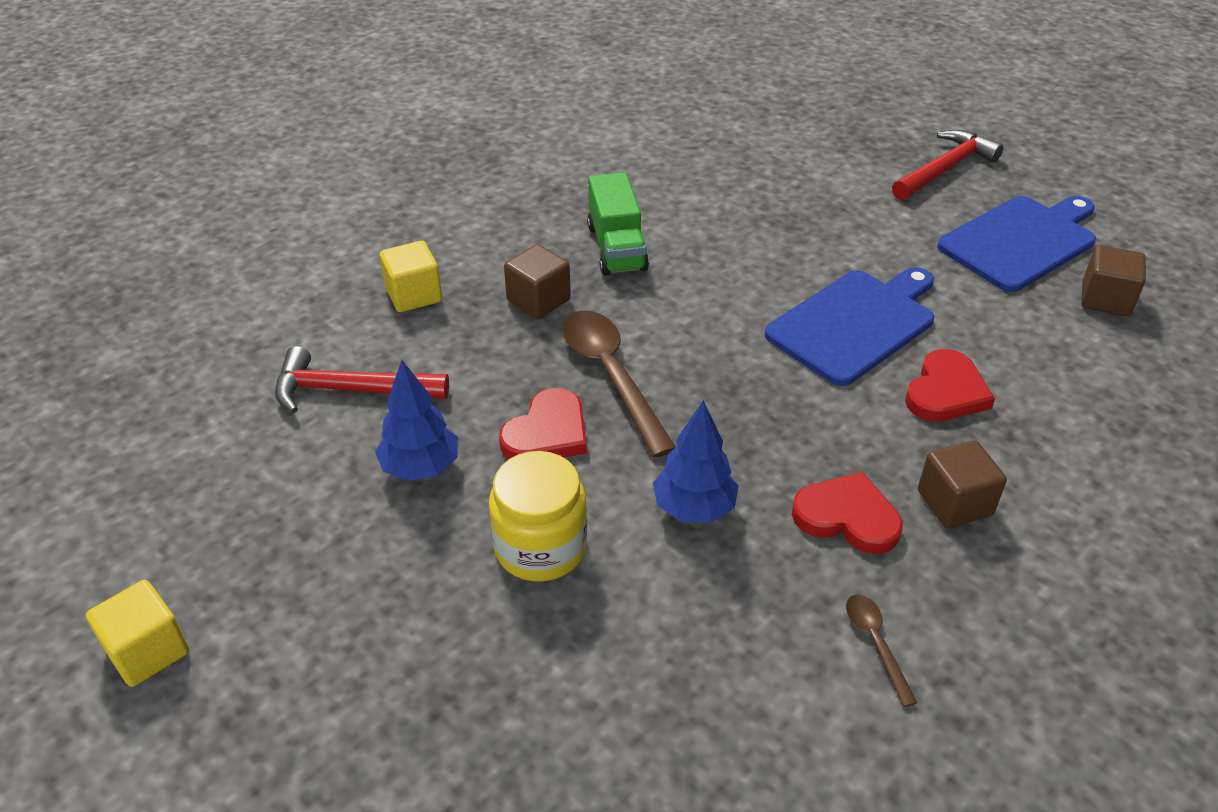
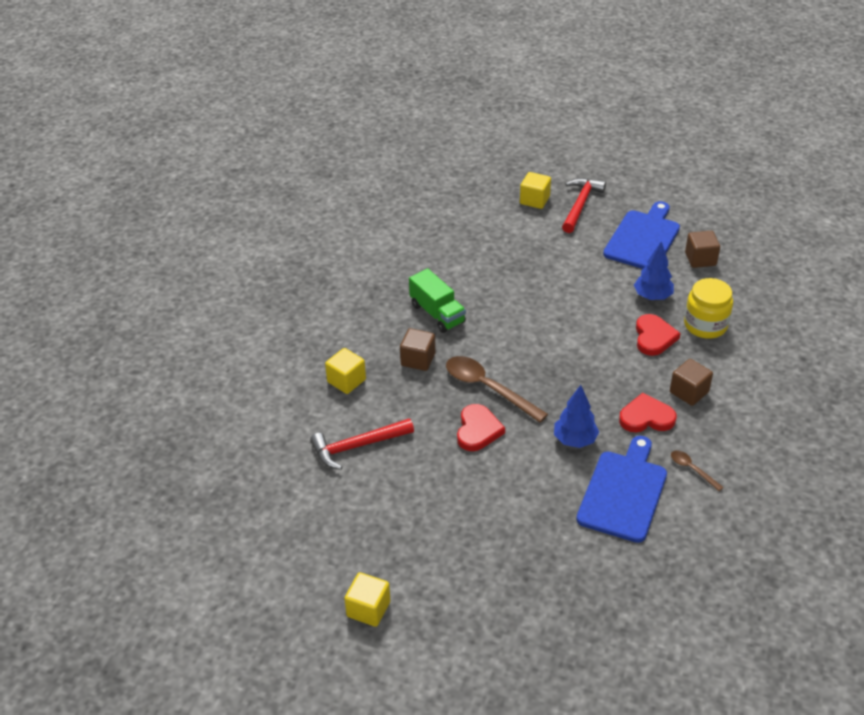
camera: 25 degrees left, 0 degrees up
(421, 467) = (428, 472): blue tree -> blue tree (652, 296)
(540, 547) = (517, 487): yellow jar -> yellow jar (705, 325)
(855, 324) = (589, 315): blue cutting board -> blue cutting board (623, 492)
(876, 144) = (534, 200): none -> yellow cube

